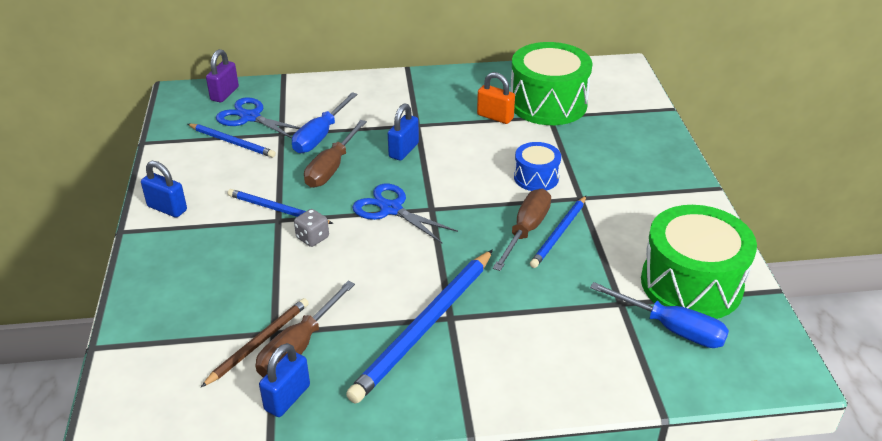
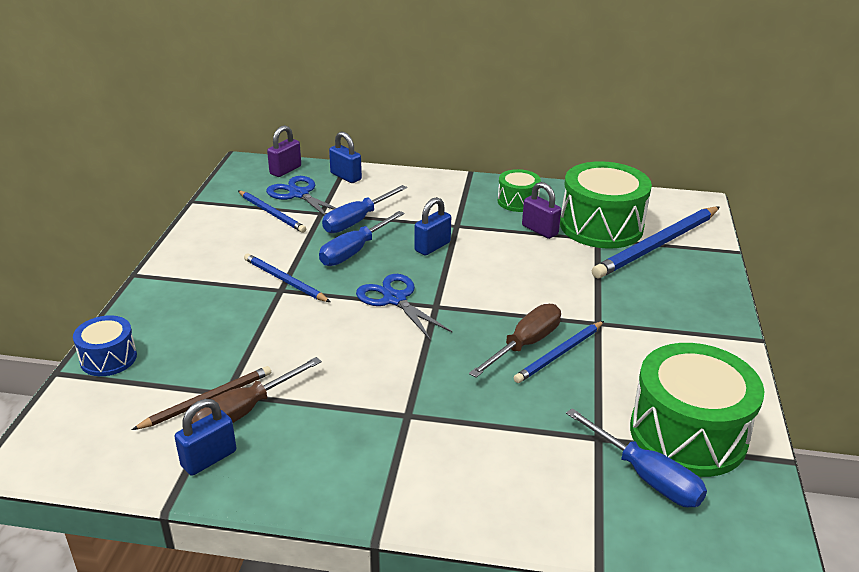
camera: 15 degrees right, 5 degrees down
(167, 208) = (184, 261): blue padlock -> blue padlock (346, 176)
(312, 238) = (305, 312): grey dice -> none
(331, 168) = (354, 251): brown screwdriver -> blue screwdriver
(425, 327) = (377, 419): blue pencil -> blue pencil (657, 245)
(463, 91) = (518, 201): none -> green drum
(495, 117) = (539, 230): orange padlock -> purple padlock
(536, 177) = (558, 295): blue drum -> blue drum (108, 358)

